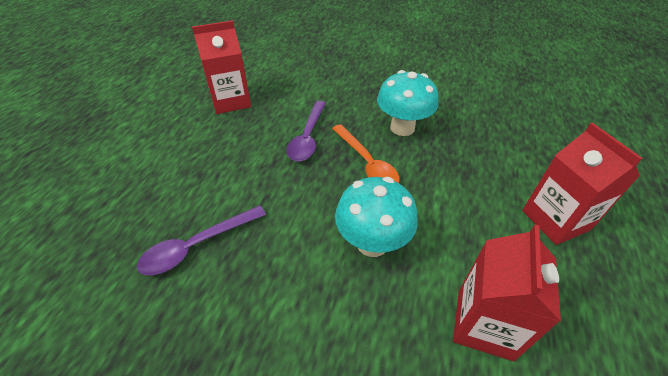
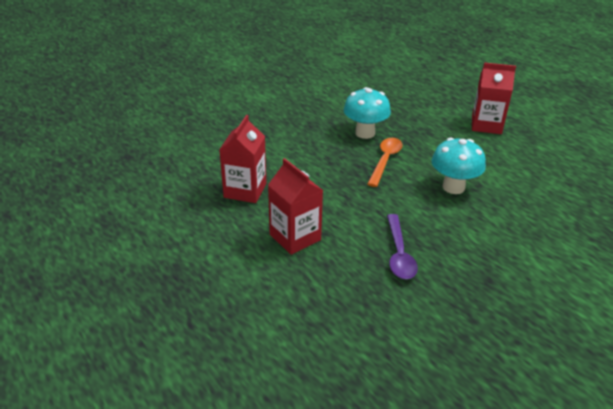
camera: 55 degrees left, 10 degrees down
(308, 137) = (334, 172): purple spoon -> none
(367, 163) = (385, 161): orange spoon -> orange spoon turned 75 degrees counterclockwise
(484, 324) = (530, 177): red carton -> red carton (295, 237)

